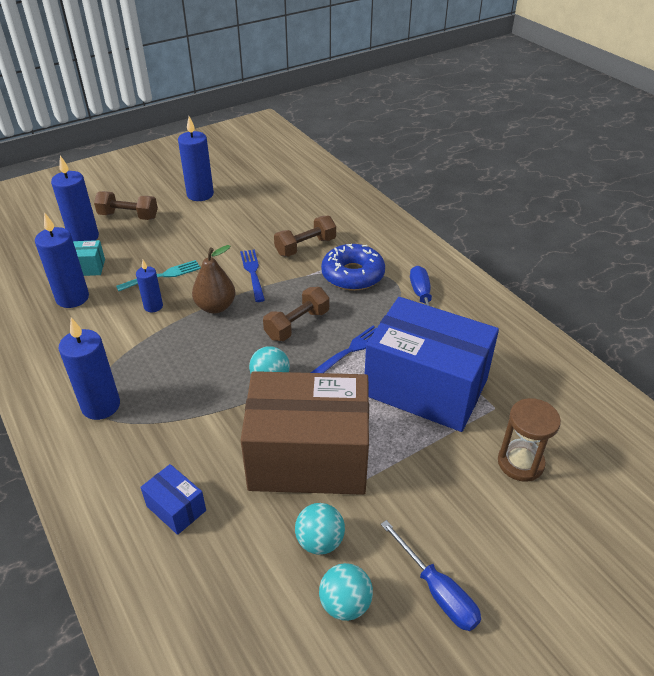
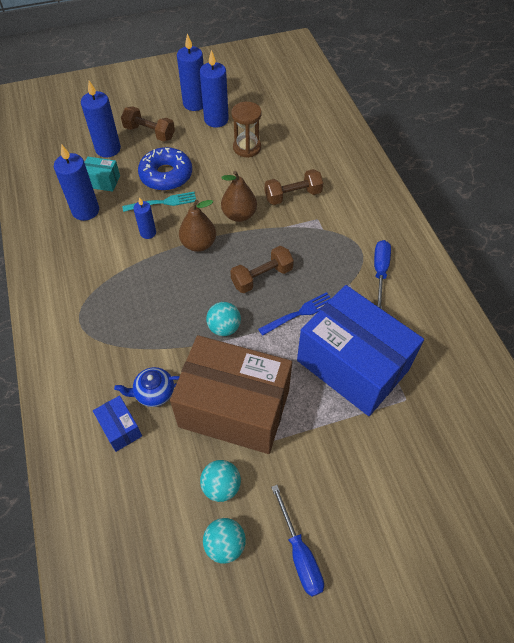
camera: 15 degrees right, 15 degrees up
(101, 406) = (85, 321): blue candle -> blue candle (194, 103)
(207, 462) = (154, 393): none -> blue teapot
(253, 273) = (239, 215): blue fork -> brown pear
(353, 275) = (325, 234): blue donut -> blue donut (166, 175)
(520, 463) = (409, 458): brown hourglass -> brown hourglass (247, 147)

